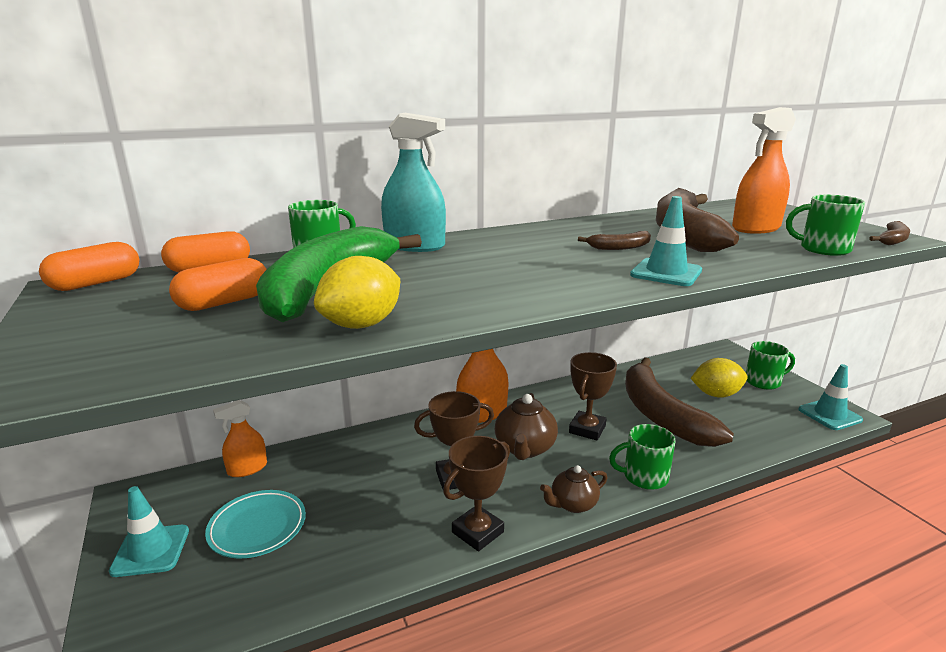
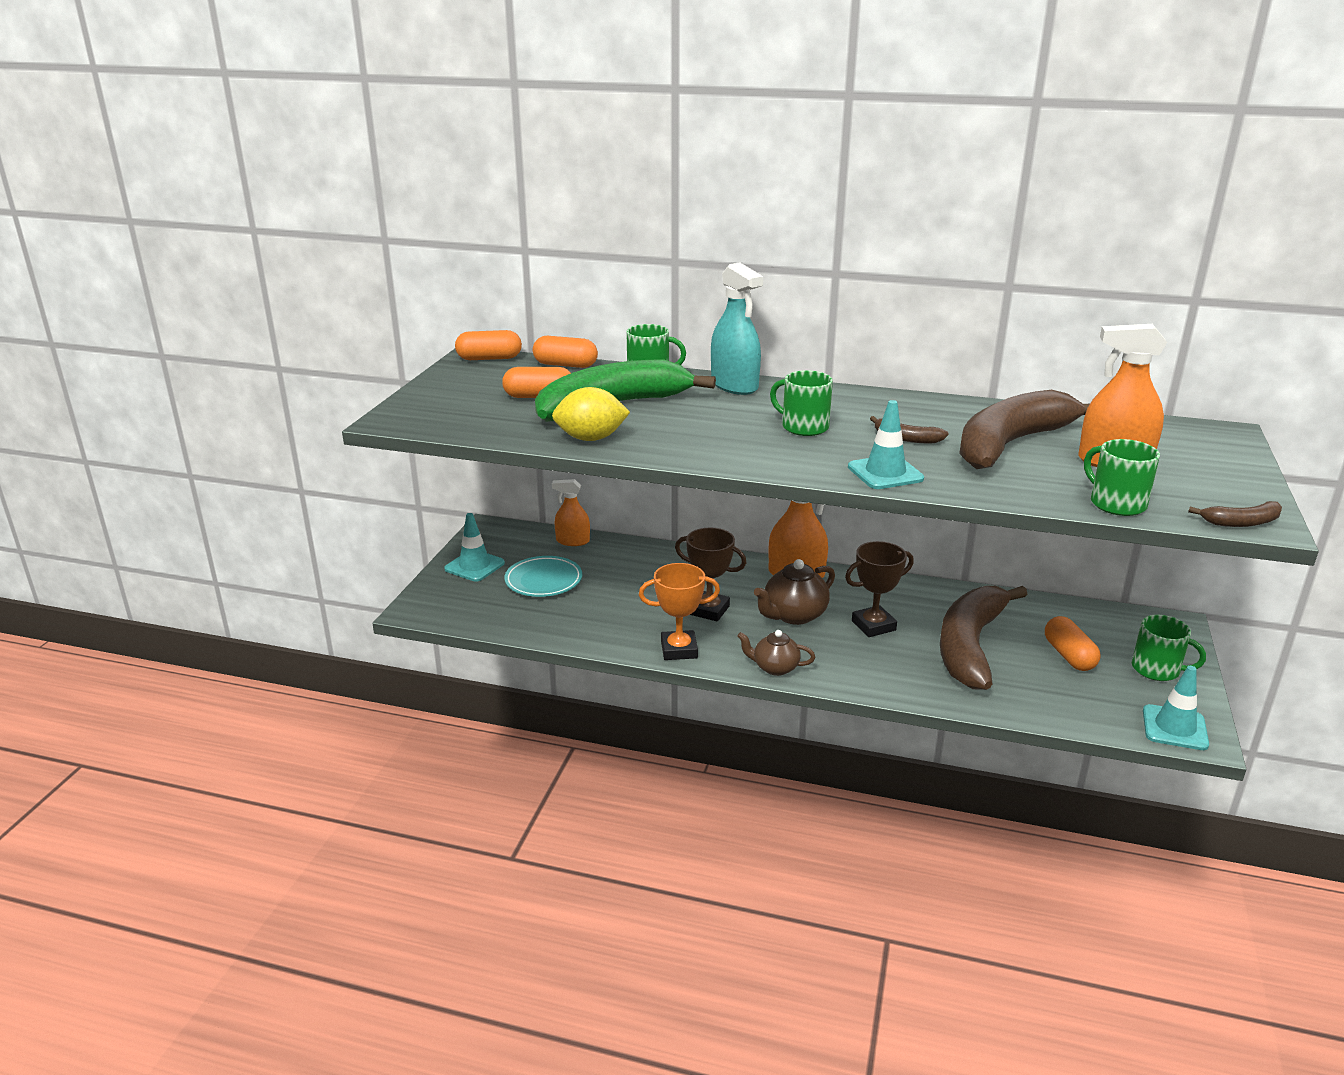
camera: 40 degrees right, 5 degrees up
(477, 532) = (679, 650): brown trophy -> orange trophy
(644, 477) = (866, 679): green mug -> green mug (803, 427)
(716, 394) = (1069, 656): yellow lemon -> orange capsule

